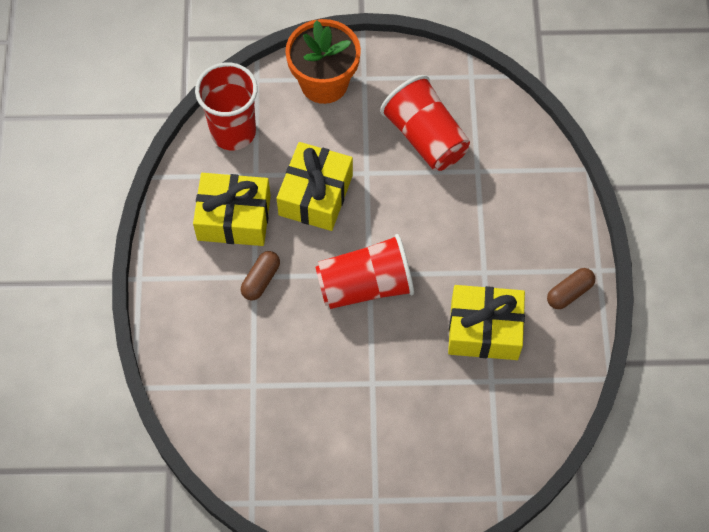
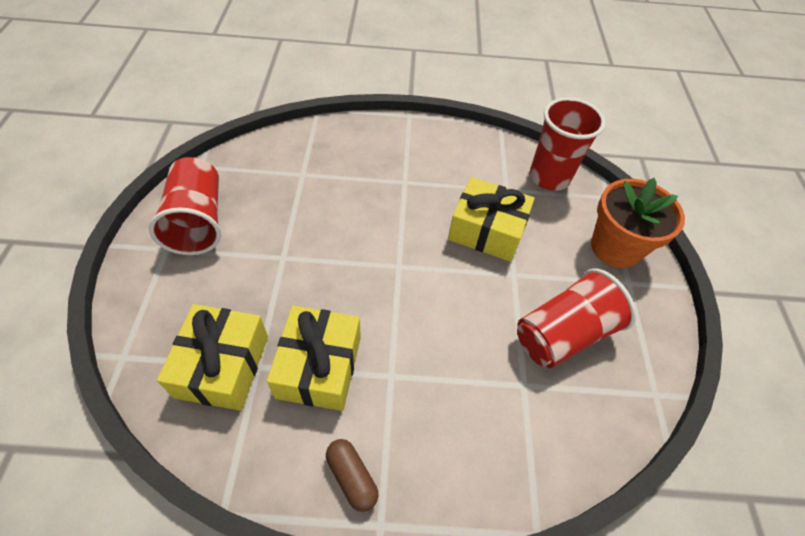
camera: 90 degrees right, 10 degrees down
(234, 218) = (462, 172): yellow gift -> yellow gift (223, 366)
(261, 280) = (400, 185): brown capsule -> none
(365, 285) = (386, 261): red cup -> red cup (198, 221)

